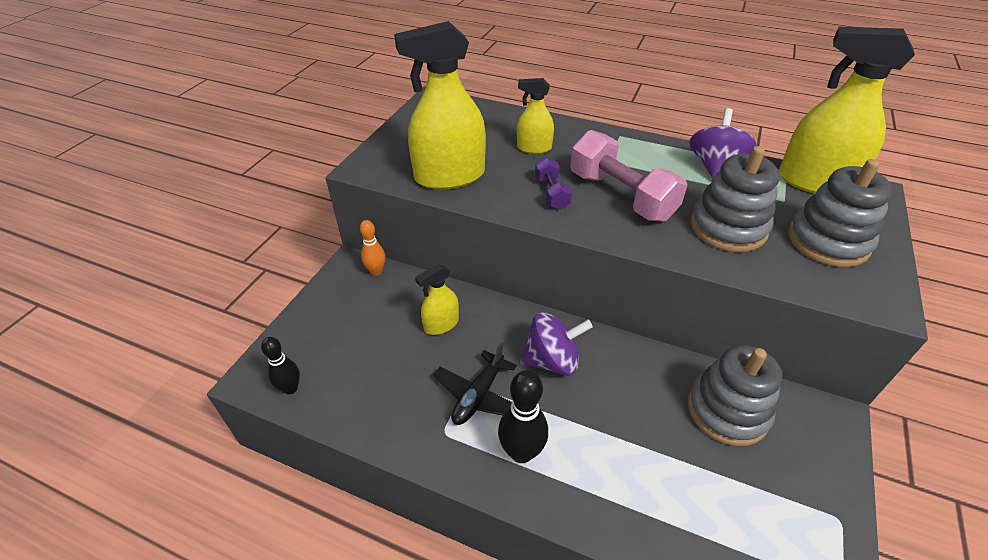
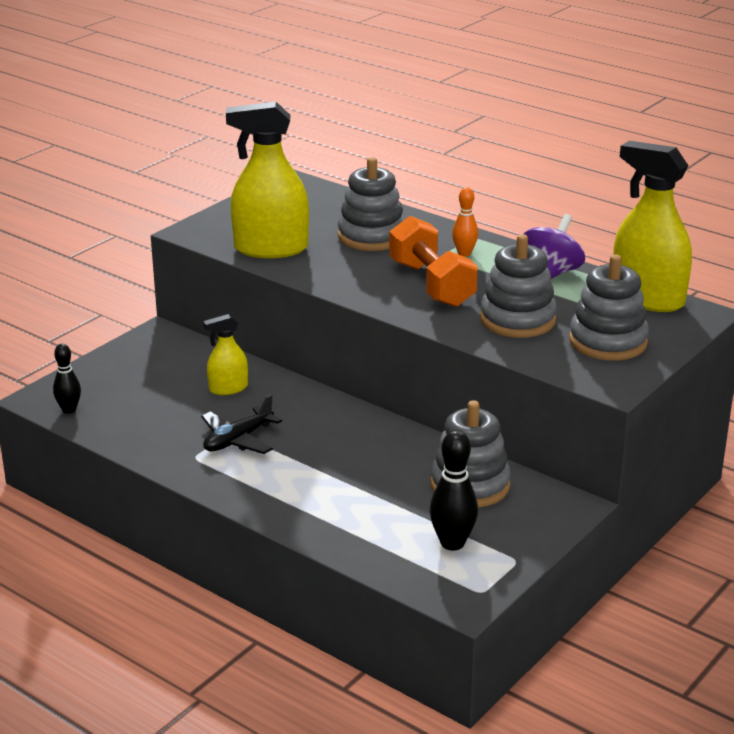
camera: 15 degrees right, 15 degrees down
(376, 271) = (182, 341): orange bowling pin -> orange bowling pin (464, 253)
(521, 452) = (257, 479): black bowling pin -> black bowling pin (452, 543)
(534, 148) = (371, 236): yellow spray bottle -> grey stacking toy
(551, 193) = (363, 274): purple dumbbell -> none
(552, 360) = (322, 428): purple spinning top -> none
(621, 196) = (431, 284): pink dumbbell -> orange dumbbell

